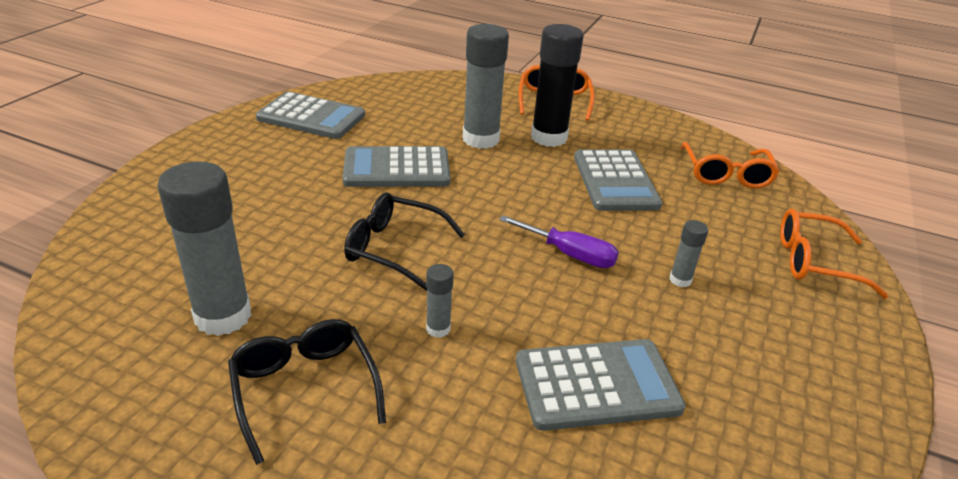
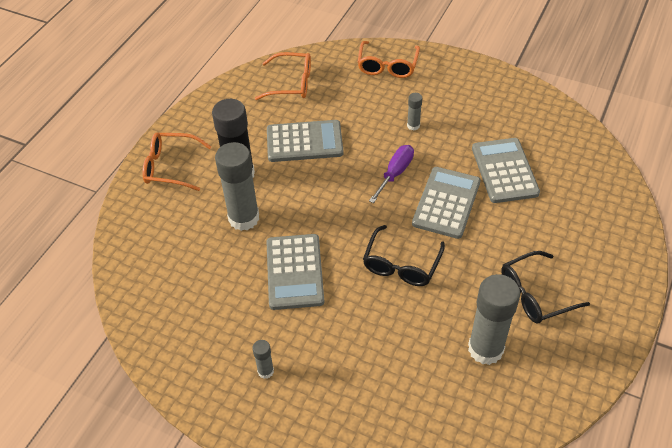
camera: 85 degrees left, 15 degrees up
(311, 117) = (202, 347): grey calculator -> grey calculator (446, 203)
(438, 329) = (476, 237): grey glue stick -> grey glue stick (265, 371)

